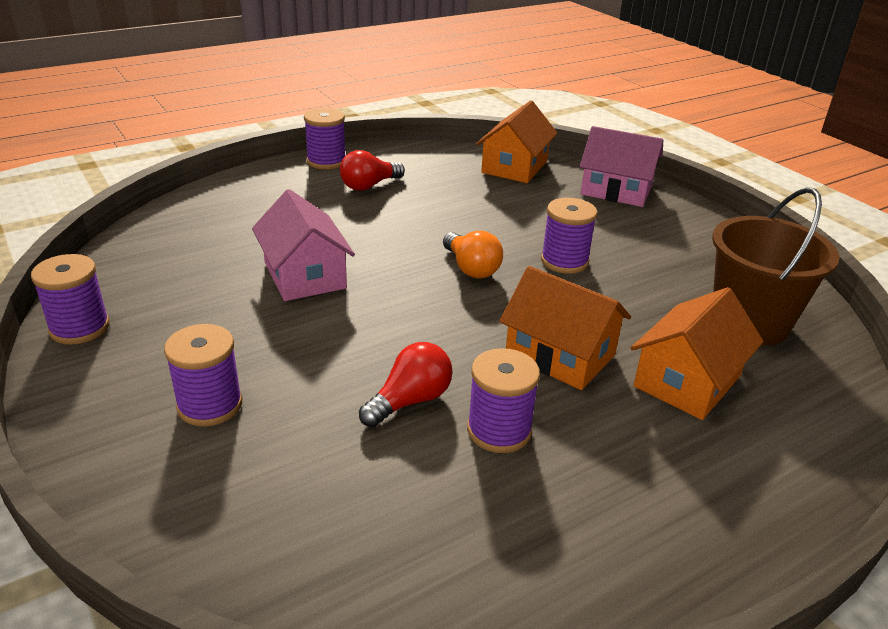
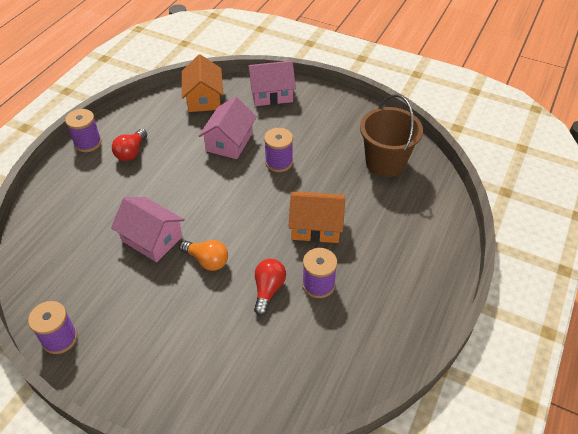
camera: 30 degrees left, 15 degrees up
(210, 405) = (176, 345): purple spool -> none
(471, 268) = (236, 190): orange light bulb -> orange light bulb (207, 260)
(510, 217) = (229, 142): none -> pink house
(687, 381) = (378, 213): orange house -> none

